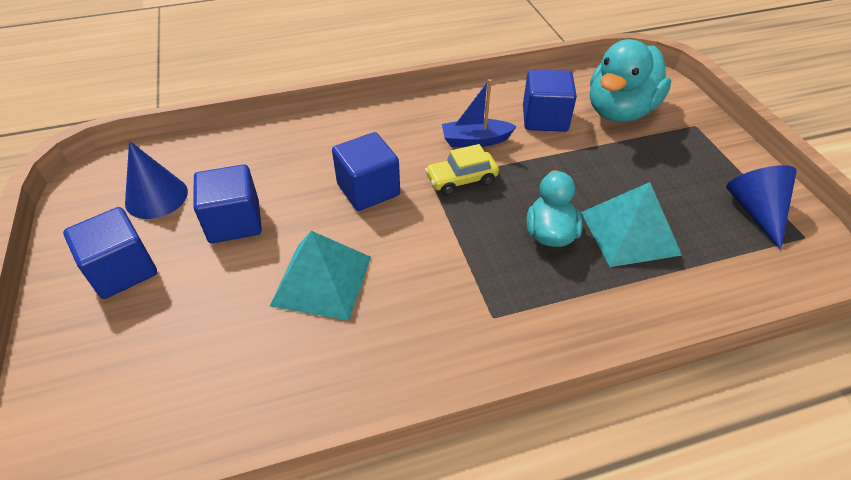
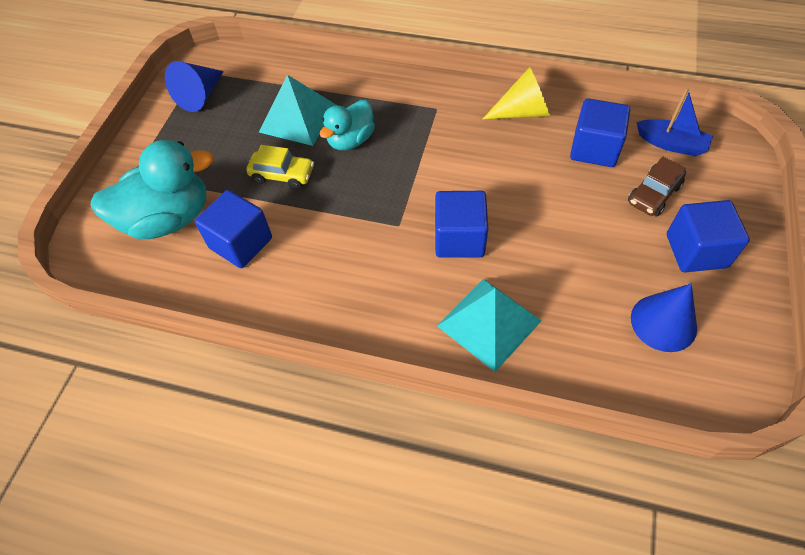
camera: 145 degrees left, 10 degrees up
(175, 315) = (653, 194): none -> brown car
(234, 222) = (591, 258): blue cube -> blue cube (594, 149)
(322, 280) = (536, 176): turquoise pyramid -> turquoise pyramid (489, 323)
(380, 363) = (522, 112): none -> yellow cone
(461, 180) = (374, 212): yellow car -> yellow car (282, 175)
(475, 140) = (326, 248): blue boat -> blue boat (671, 144)

